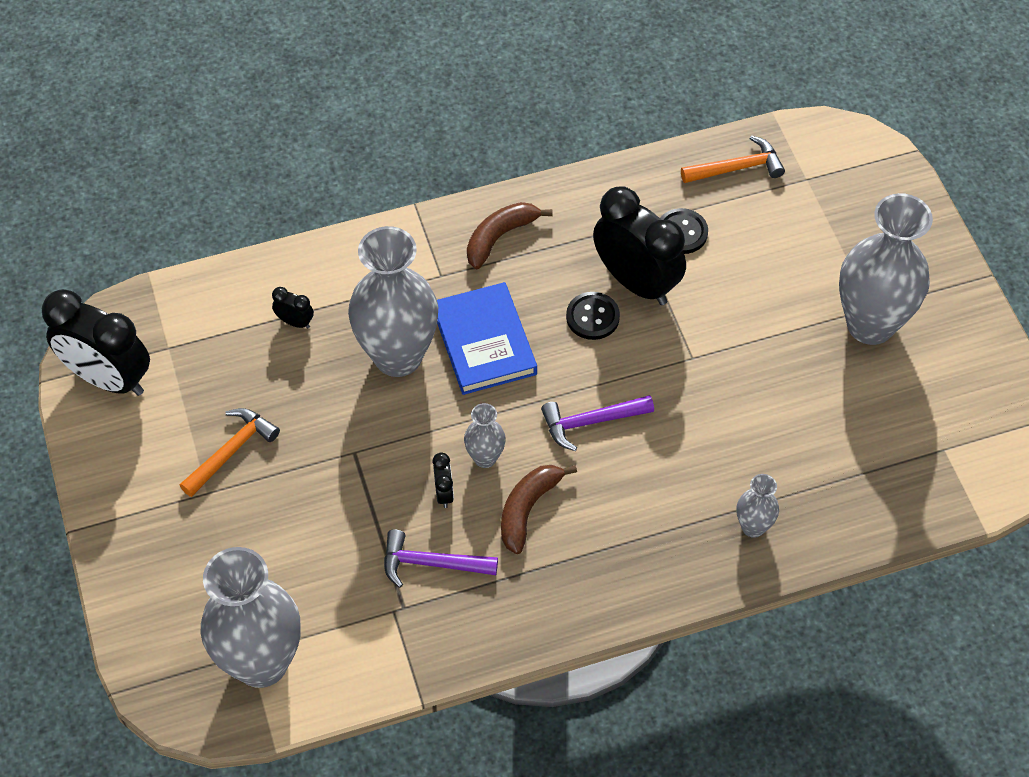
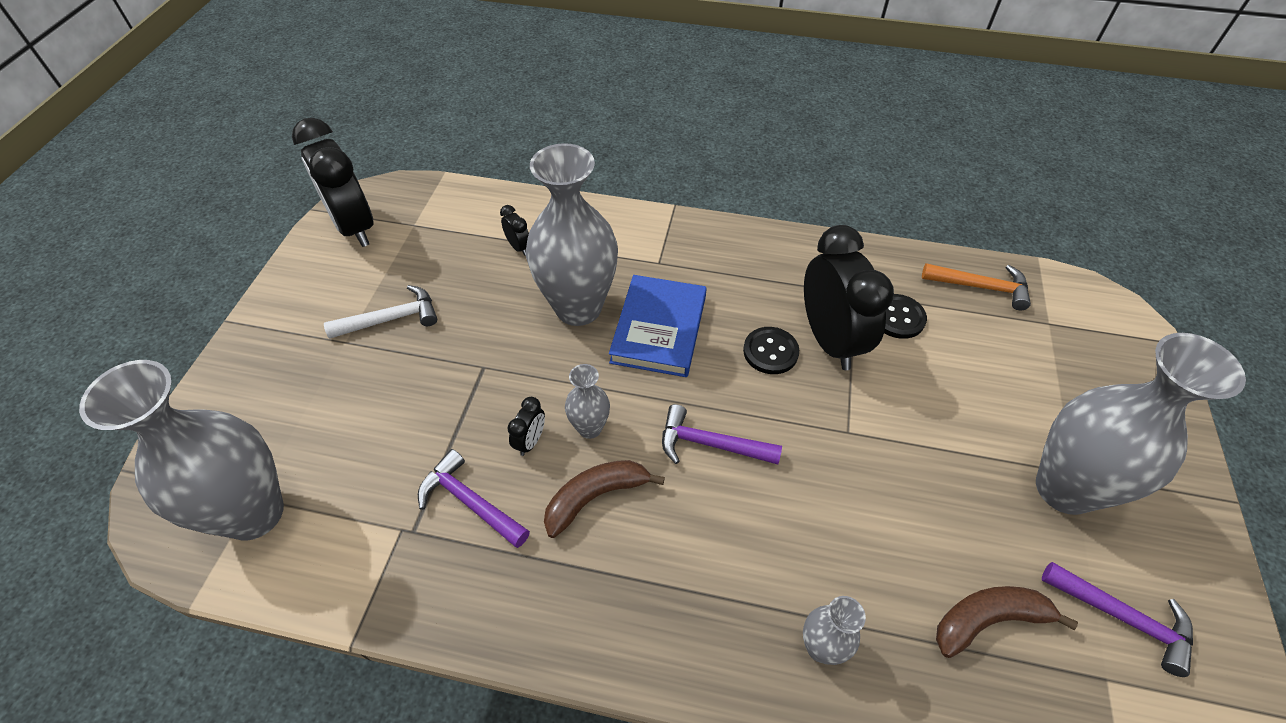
camera: 30 degrees right, 5 degrees down
(231, 451) = (391, 319): orange hammer -> white hammer
(500, 237) = (728, 255): brown banana -> brown banana (987, 620)
(941, 402) = (1123, 618): none -> purple hammer

